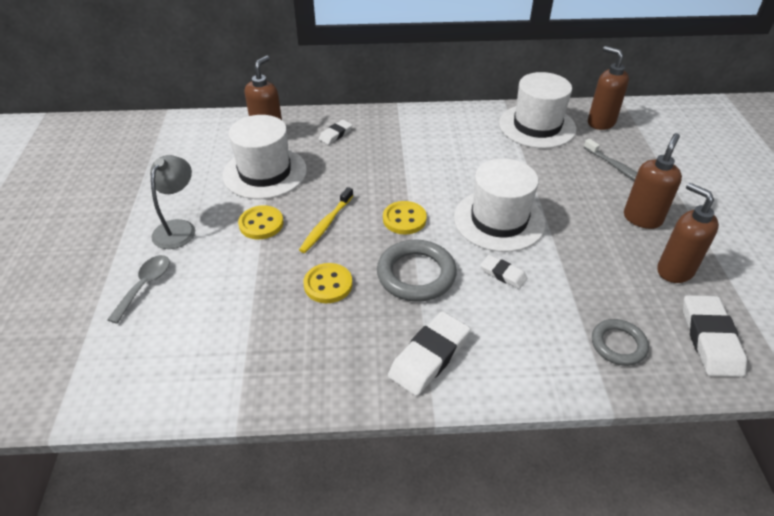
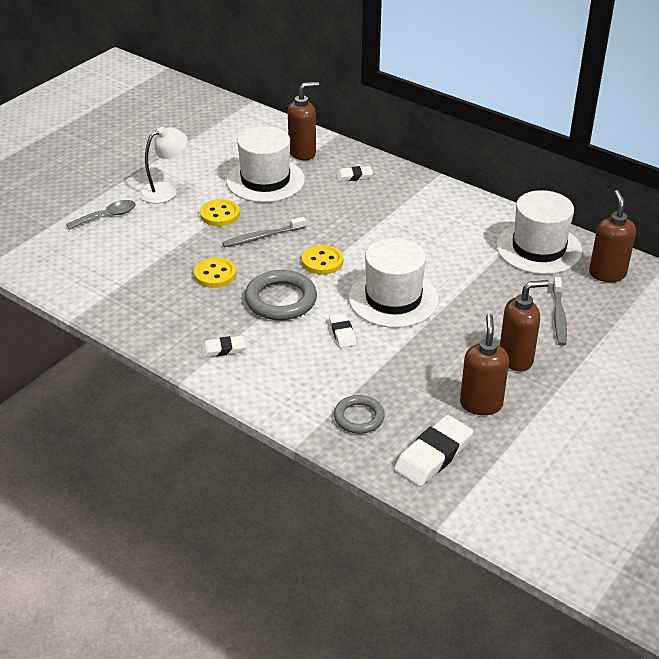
camera: 40 degrees right, 5 degrees down
(178, 228) = (165, 190): grey lamp -> white lamp
(326, 224) = (263, 237): yellow toothbrush -> grey toothbrush
(429, 356) = (223, 349): white eraser -> white eraser, size x0.56

